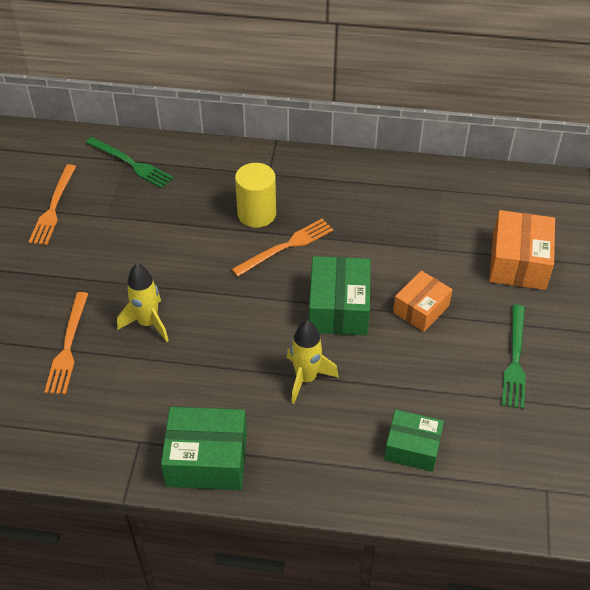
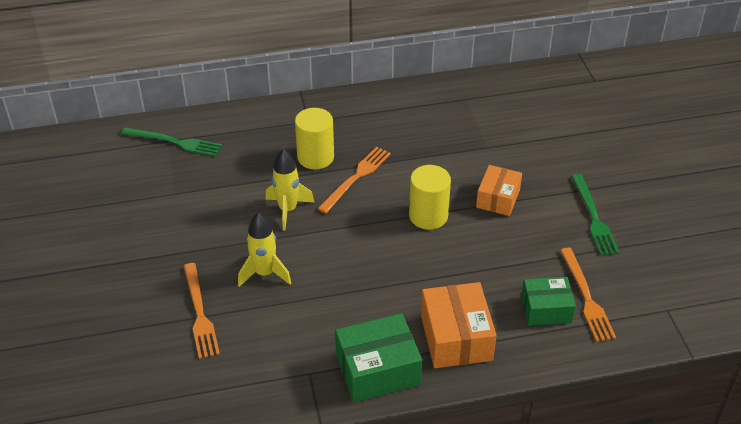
camera: 20 degrees left, 5 degrees down
(53, 207) = (120, 198): orange fork -> orange fork (586, 297)
(306, 378) = (429, 280): yellow rocket -> yellow rocket (288, 210)
(339, 308) = (428, 216): green box -> yellow cylinder
(518, 262) = (559, 141): orange box -> orange box (456, 337)

